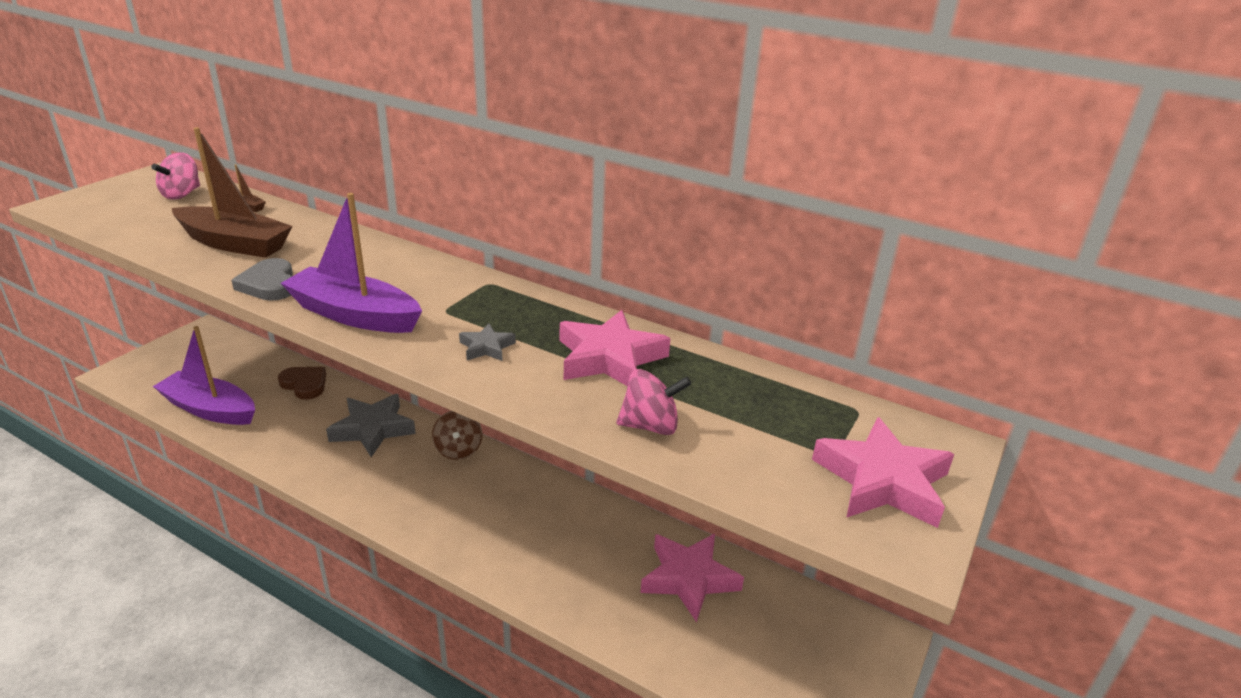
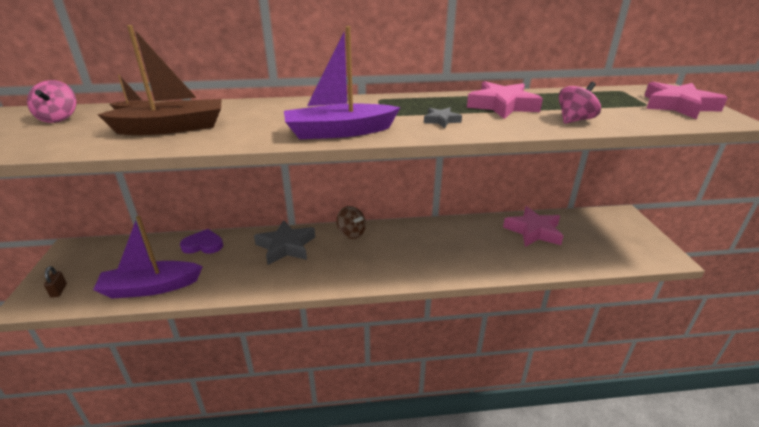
camera: 35 degrees left, 0 degrees up
(148, 372) = (59, 290): none -> brown padlock
(269, 284) = (249, 137): grey heart -> none
(305, 384) = (203, 245): brown heart -> purple heart

